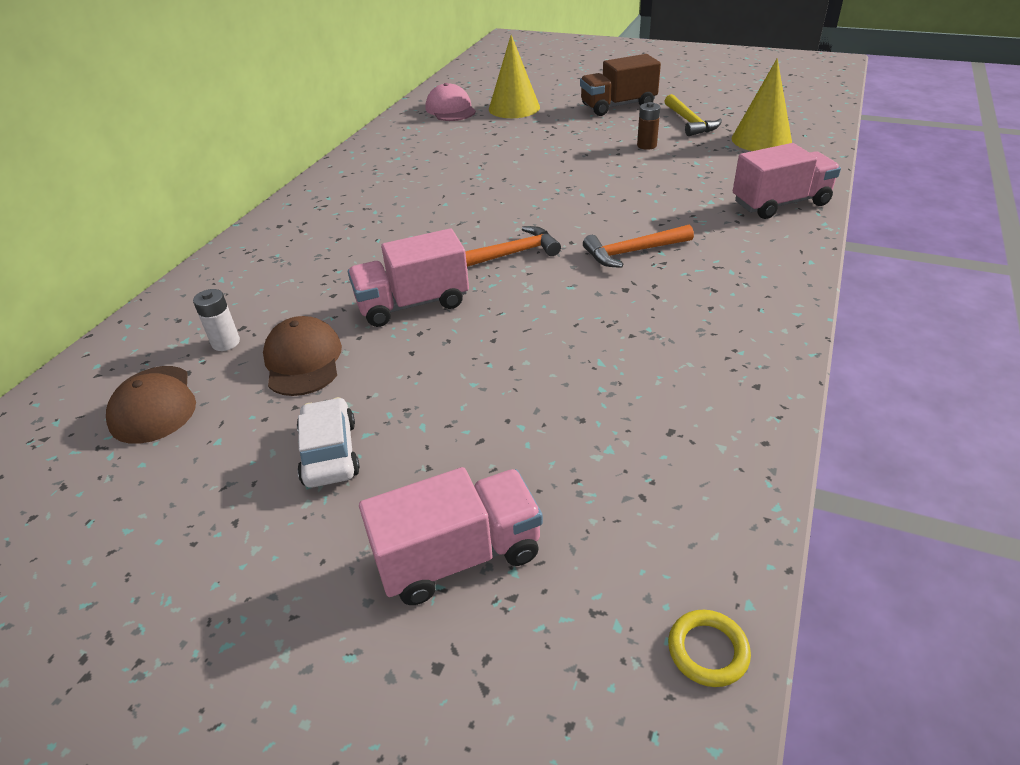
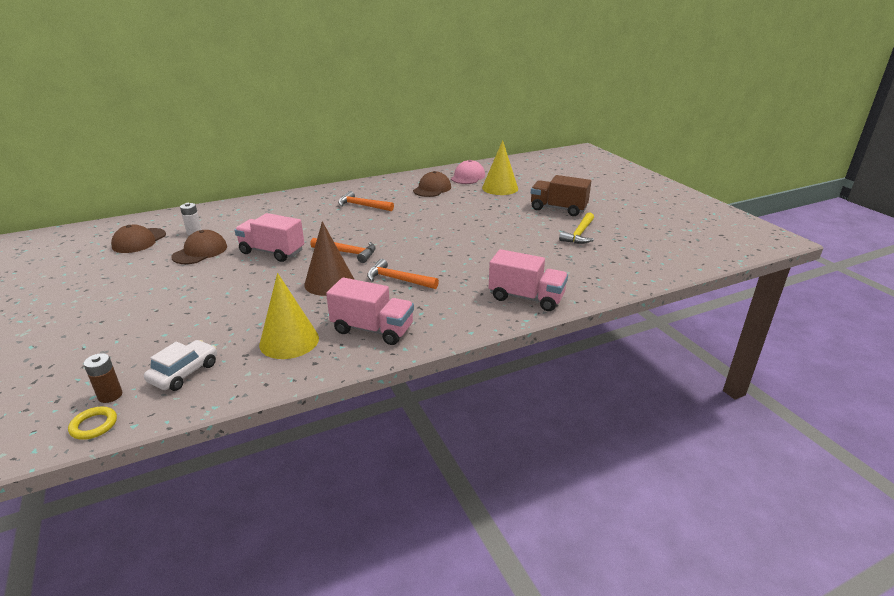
camera: 40 degrees right, 10 degrees down
(329, 453) = (144, 286): white car -> white car (184, 373)
(399, 194) = (362, 206): none -> orange hammer
(440, 139) = (432, 189): none -> brown cap
(459, 556) = (105, 342): pink truck -> pink truck (372, 329)
(570, 297) = (329, 282): none -> brown cone
(646, 145) = (524, 235): brown battery -> brown battery (110, 395)
(761, 140) = (600, 262): yellow cone -> yellow cone (289, 341)

